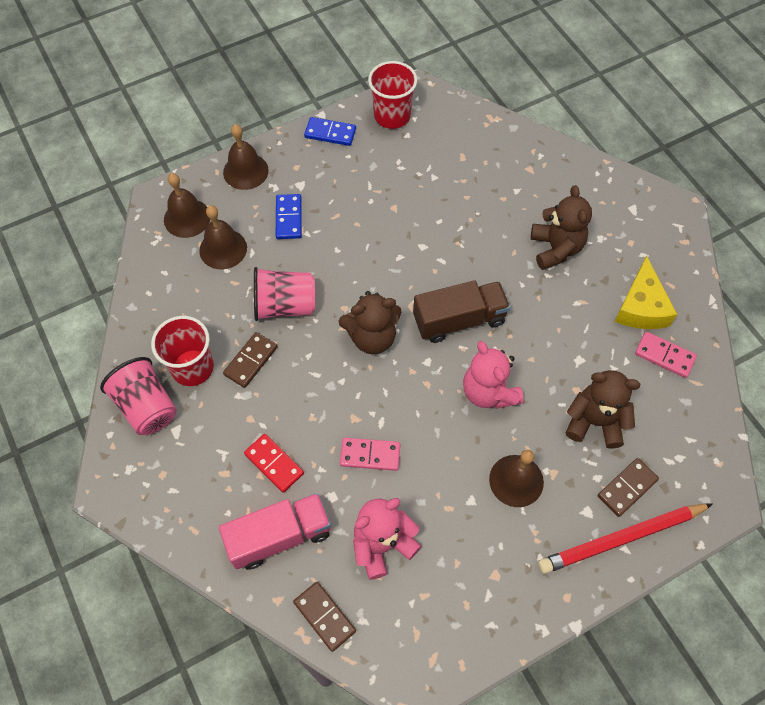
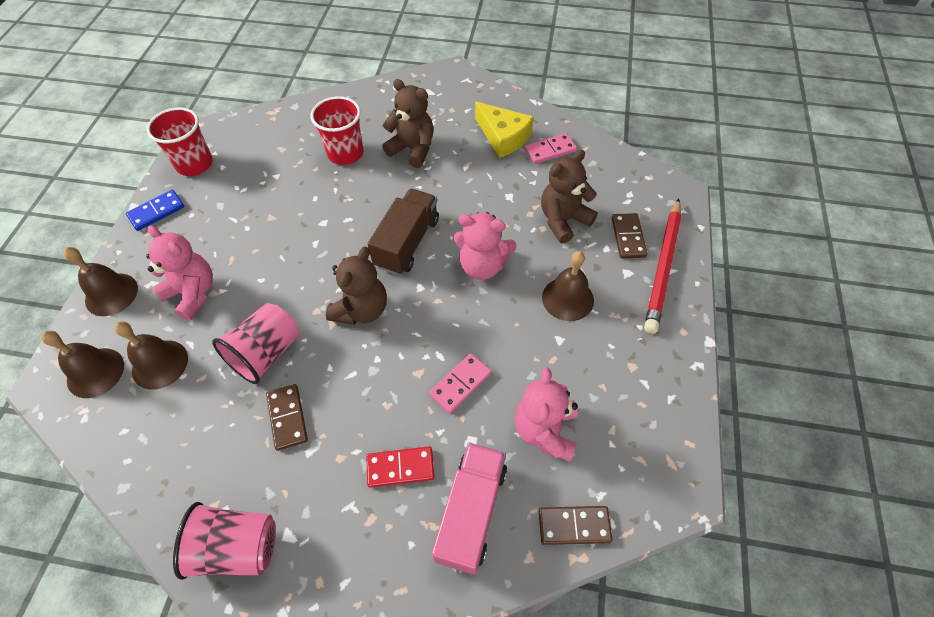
camera: 50 degrees left, 5 degrees down
(192, 367) = (242, 474): red cup -> red cup (345, 153)
(289, 218) = (193, 293): blue domino -> pink teddy bear

